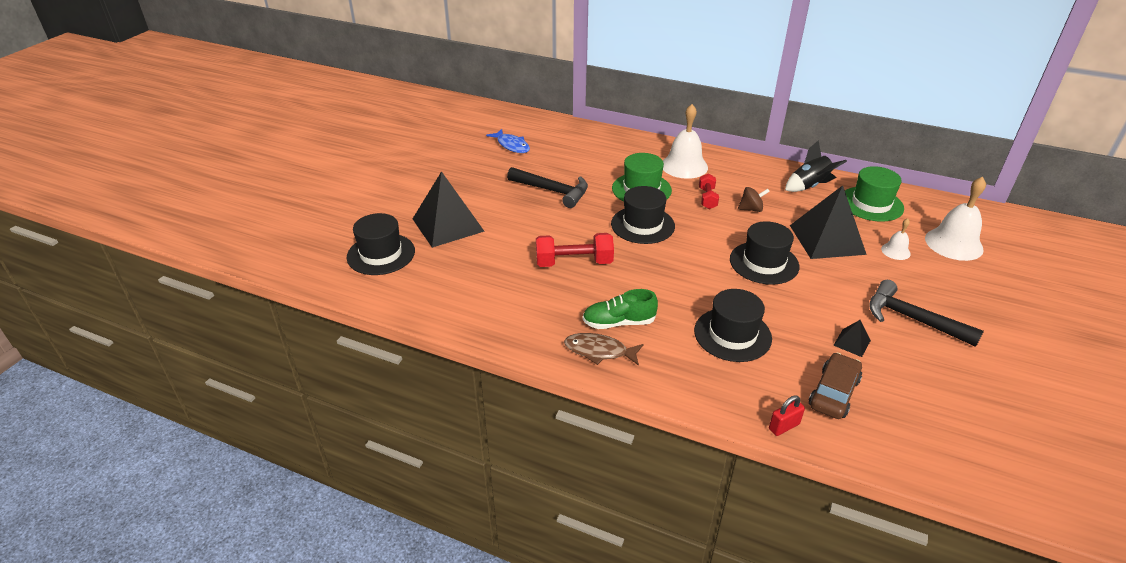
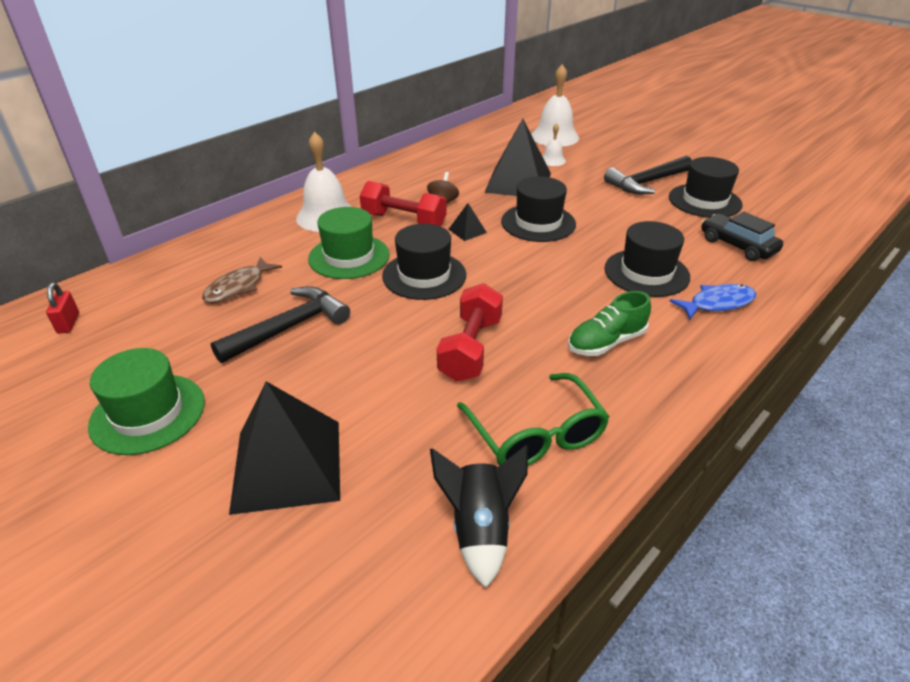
camera: 70 degrees left, 0 degrees up
(381, 254) = (312, 587): black hat -> black hat (704, 201)
(507, 304) = (536, 435): none -> green glasses
(512, 145) = (122, 339): blue fish -> blue fish (717, 303)
(599, 351) = (656, 371): brown fish -> brown fish (238, 287)
(618, 322) = (606, 342): green shoe -> green shoe turned 45 degrees clockwise
(707, 198) = (404, 221): red dumbbell -> red dumbbell, size x1.62
(784, 426) = (782, 283): red padlock -> red padlock (68, 323)
(809, 186) = (427, 164): black rocket -> black rocket (480, 529)
(833, 393) = (737, 245): brown car -> black car
(852, 343) = (671, 217): black pyramid -> black pyramid (467, 231)
(871, 204) = (477, 148): green hat -> green hat (148, 413)

